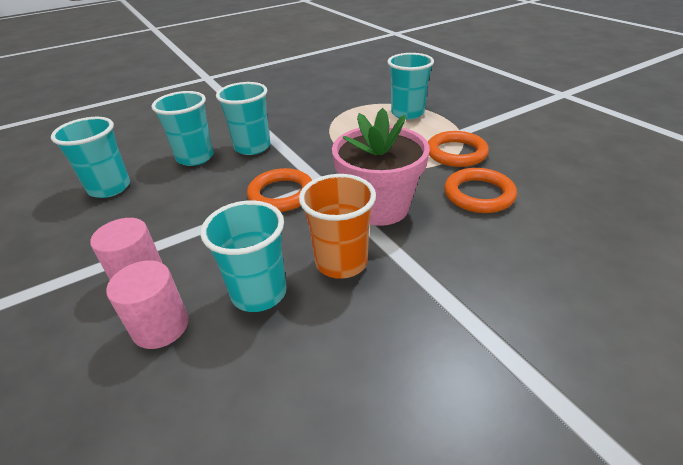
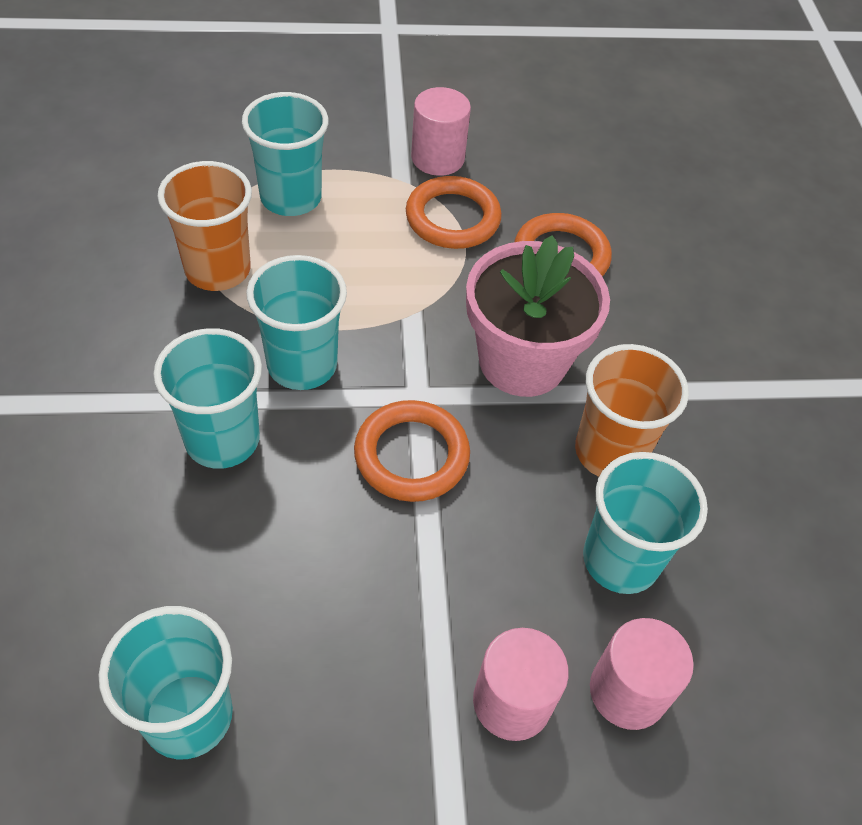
camera: 70 degrees left, 15 degrees up
(195, 157) = (184, 540): turquoise cup -> turquoise cup (302, 365)
(344, 114) = (218, 270): none -> orange cup
(493, 135) = (437, 158): none -> pink cylinder

